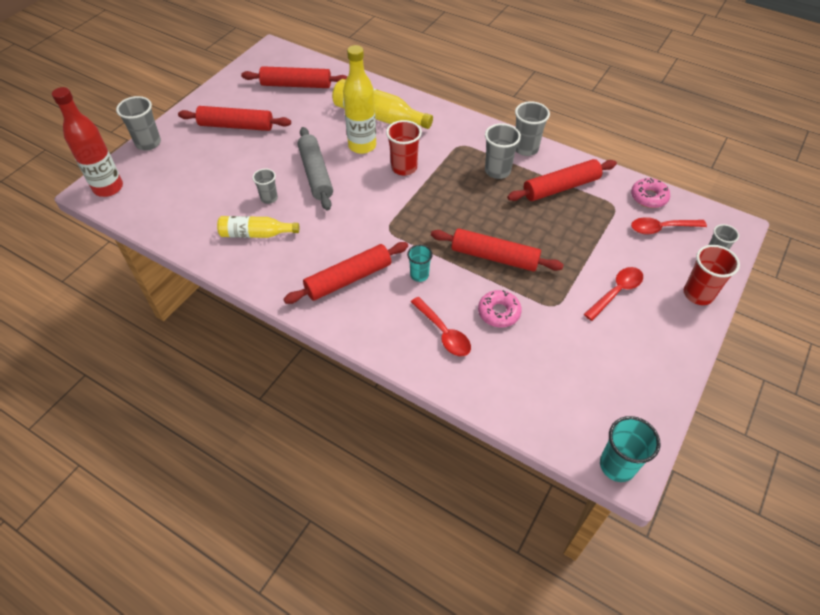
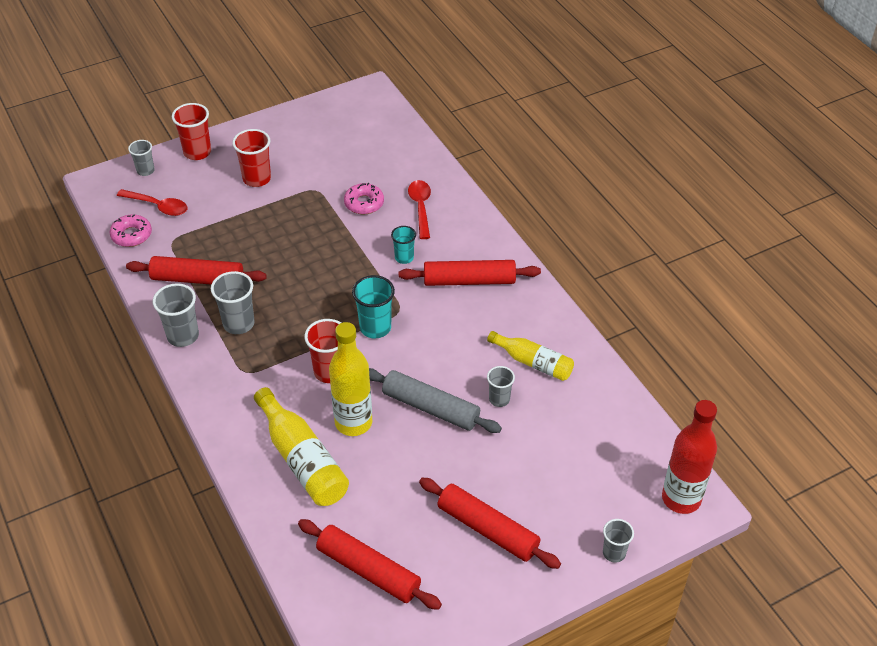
camera: 150 degrees left, 5 degrees down
(148, 143) = (614, 553): grey cup -> grey cup, size x0.63
(315, 174) = (431, 408): grey rolling pin -> grey rolling pin turned 75 degrees counterclockwise
(494, 257) = (325, 244): red rolling pin -> none
(616, 292) = (257, 179): red spoon -> red cup
(617, 465) = (373, 95): turquoise cup -> turquoise cup (375, 328)

